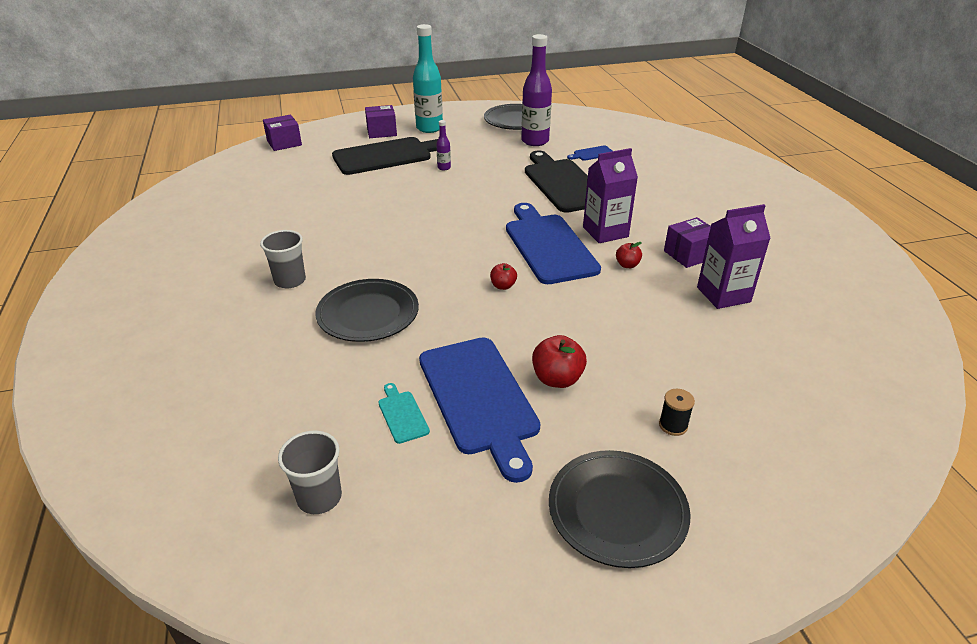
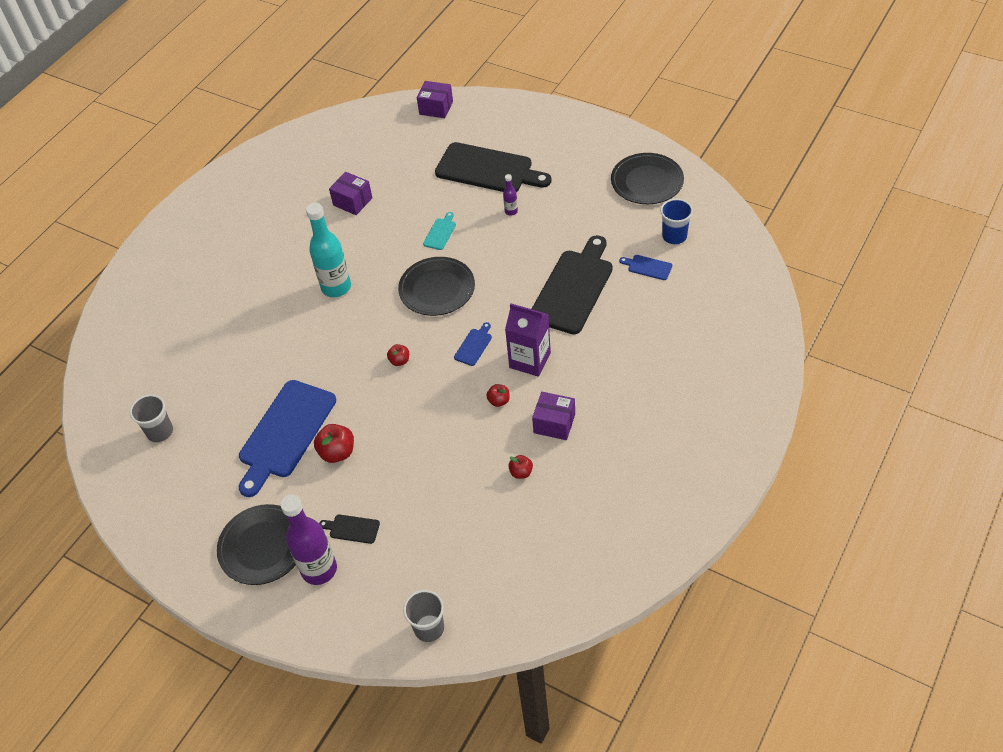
camera: 50 degrees right, 15 degrees up
(290, 281) = (293, 268): grey cup -> grey cup (429, 628)
(368, 314) = (302, 327): black plate -> black plate (437, 289)
(381, 132) = (520, 134): purple box -> purple box (353, 201)
(402, 415) = (240, 413): turquoise cutting board -> turquoise cutting board (440, 233)
(429, 128) = (562, 151): turquoise bottle -> turquoise bottle (336, 287)
(535, 141) = (623, 221): purple bottle -> purple bottle (319, 569)
(548, 245) = (474, 345): blue cutting board -> blue cutting board, size x0.42
(581, 135) = (674, 236): none -> blue cup
(673, 425) = (352, 529): black spool -> black cutting board
(723, 294) = (521, 472): purple carton -> red apple

